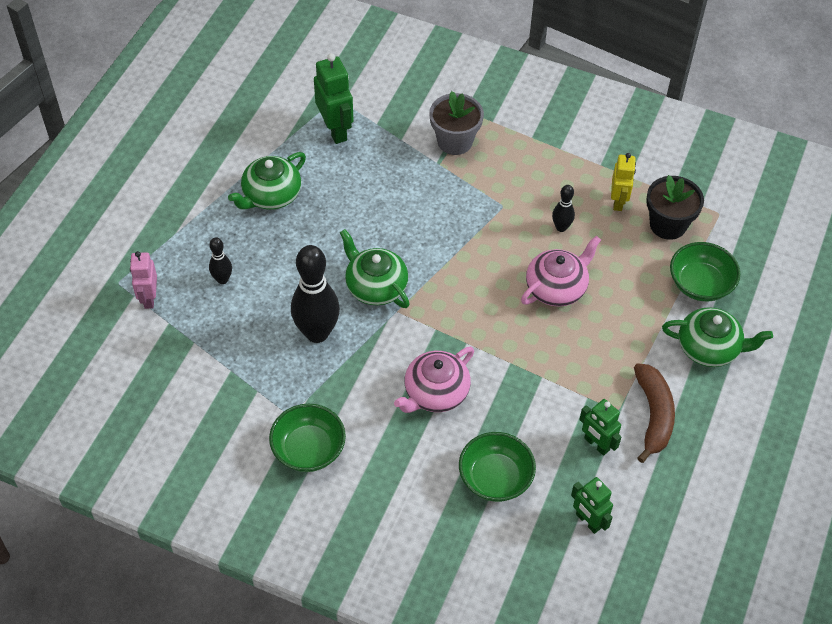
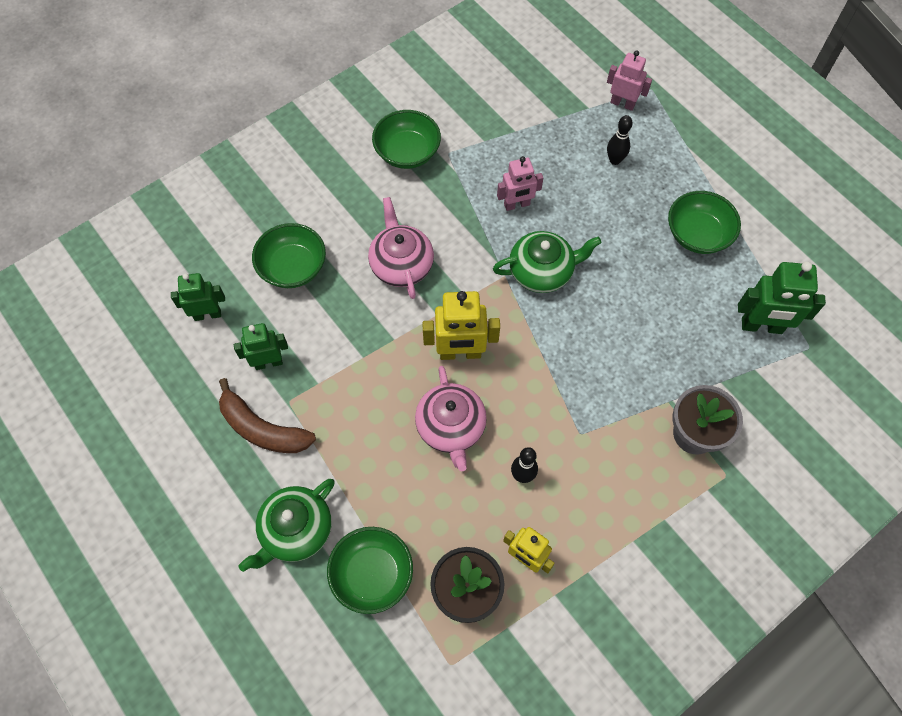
camera: 120 degrees right, 10 degrees up
(271, 195) = (697, 234): green teapot -> green bowl
(317, 333) = (517, 205): black bowling pin -> pink robot
(490, 310) = (460, 353): none -> yellow robot

